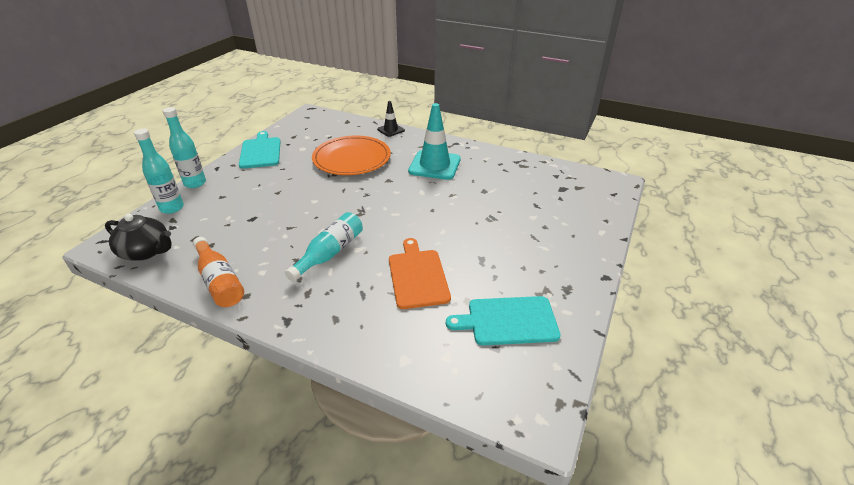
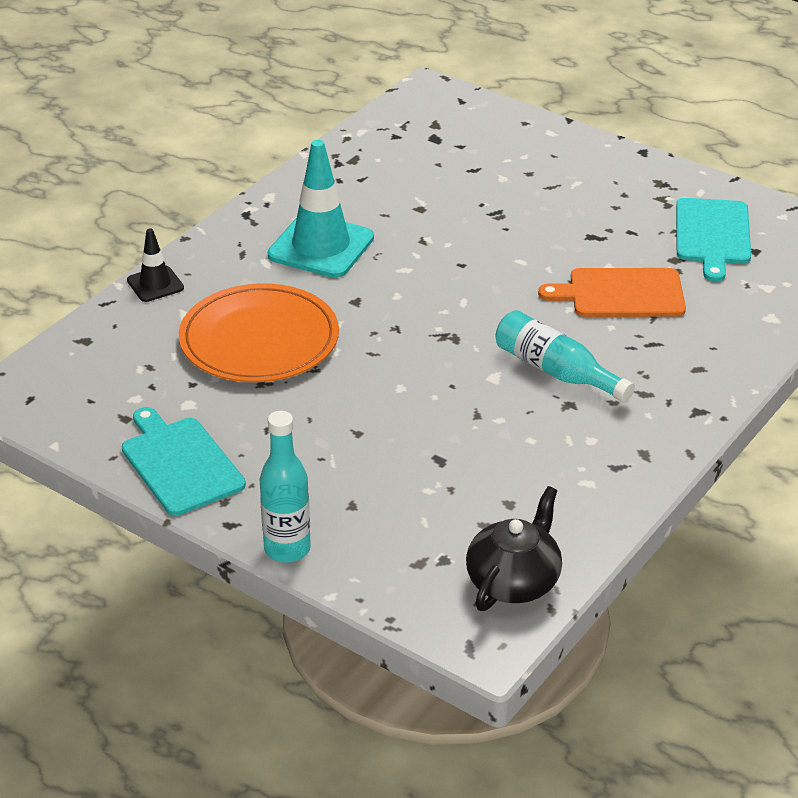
camera: 80 degrees left, 0 degrees up
(172, 208) = (376, 569): turquoise bottle -> none
(219, 281) = (607, 483): orange bottle -> none
(260, 152) = (180, 463): turquoise cutting board -> turquoise cutting board turned 60 degrees clockwise

